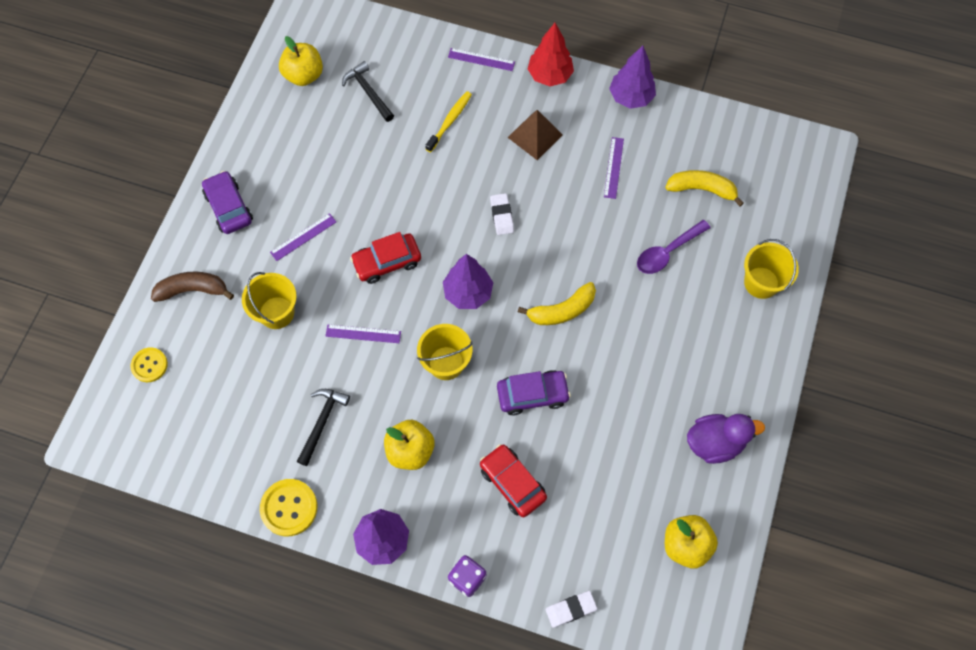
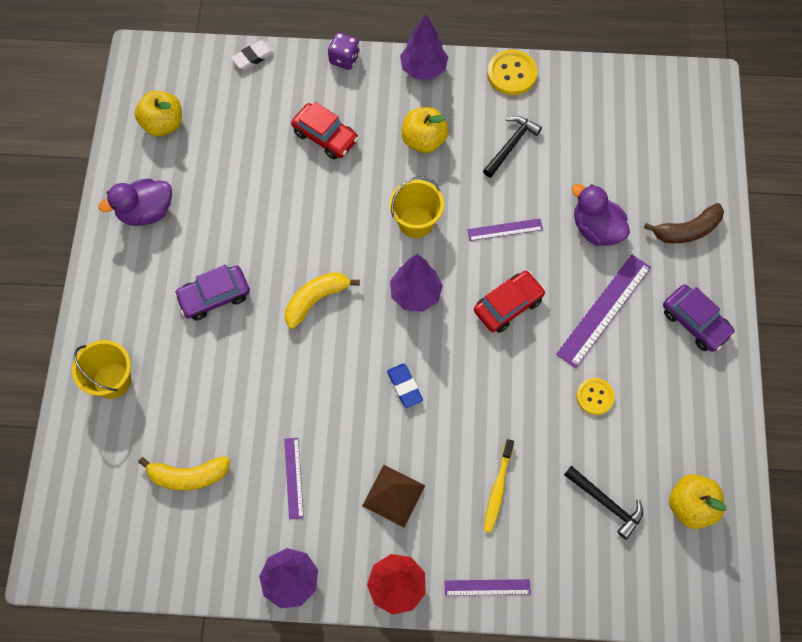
camera: 165 degrees right, 0 degrees up
(149, 365) = (690, 154): yellow button -> yellow button (595, 397)
(276, 312) = (596, 229): yellow bucket -> purple duck
(303, 237) = (604, 310): purple ruler -> purple ruler, size x1.77
(322, 422) = (511, 145): black hammer -> black hammer turned 150 degrees counterclockwise
(501, 215) = (404, 386): white eraser -> blue eraser
(532, 395) = (326, 213): purple car -> purple car (214, 296)
(667, 252) = (217, 390): purple spoon -> none

